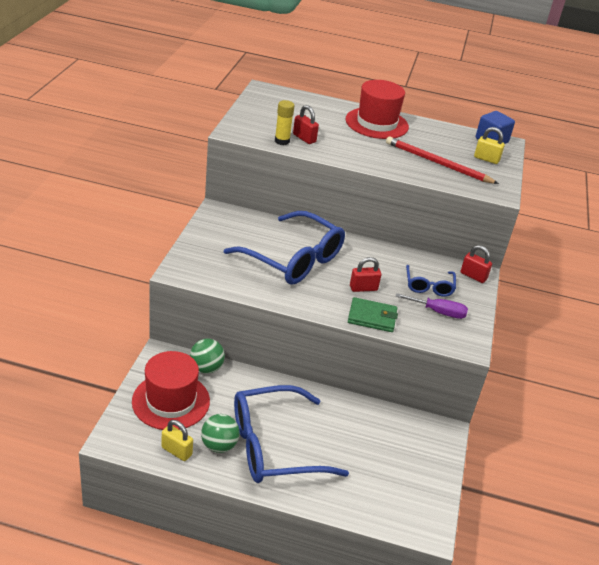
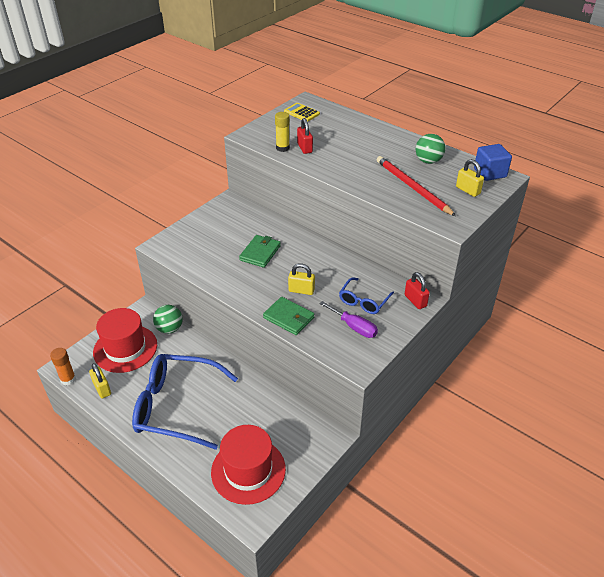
camera: 30 degrees right, 5 degrees up
(127, 452) = (68, 379): none -> orange glue stick
(219, 445) = (135, 393): green ball -> green ball (428, 161)
(269, 102) = (301, 113): none -> yellow calculator
(293, 259) = (260, 253): blue glasses -> green wallet
(363, 288) = (301, 290): red padlock -> yellow padlock
(376, 123) = (385, 142): red hat -> red hat (248, 470)

